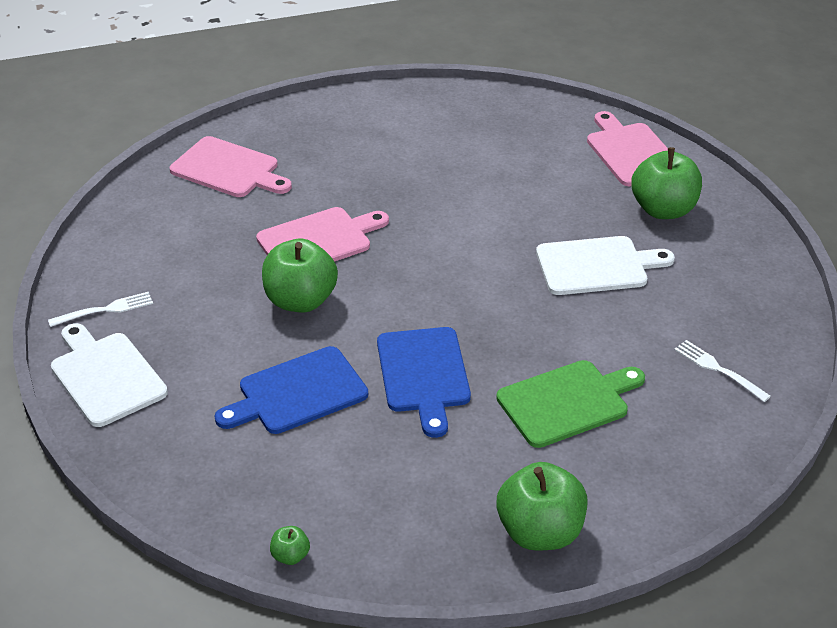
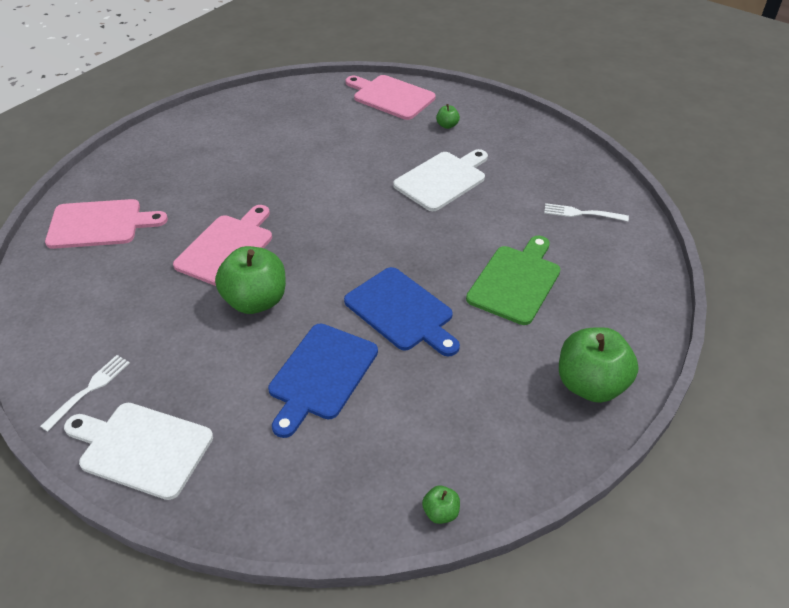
camera: 35 degrees left, 5 degrees up
(663, 210) = (447, 125): green apple -> green apple, size x0.44

